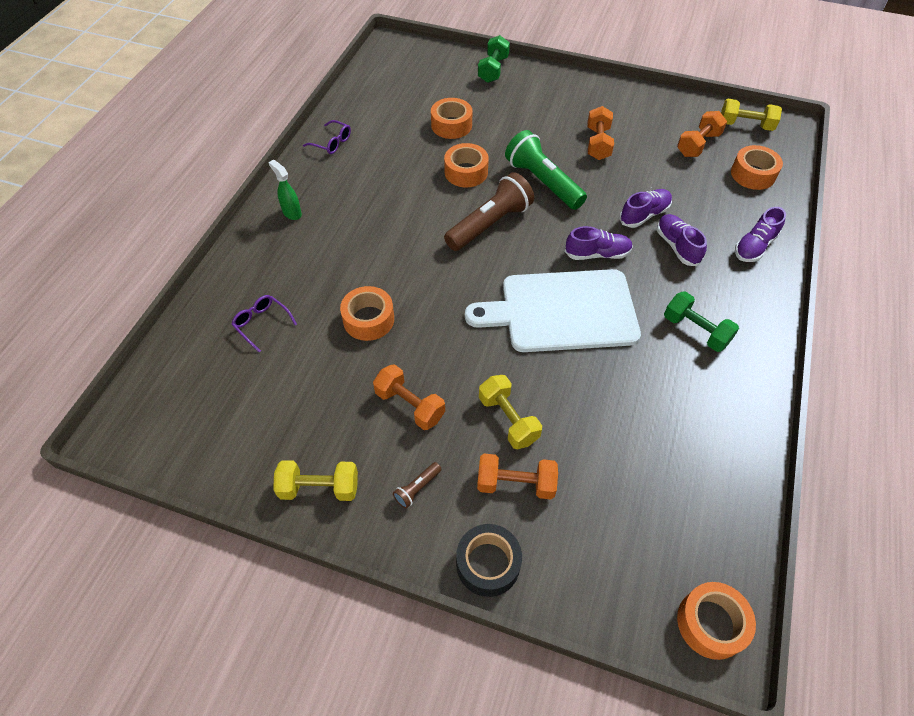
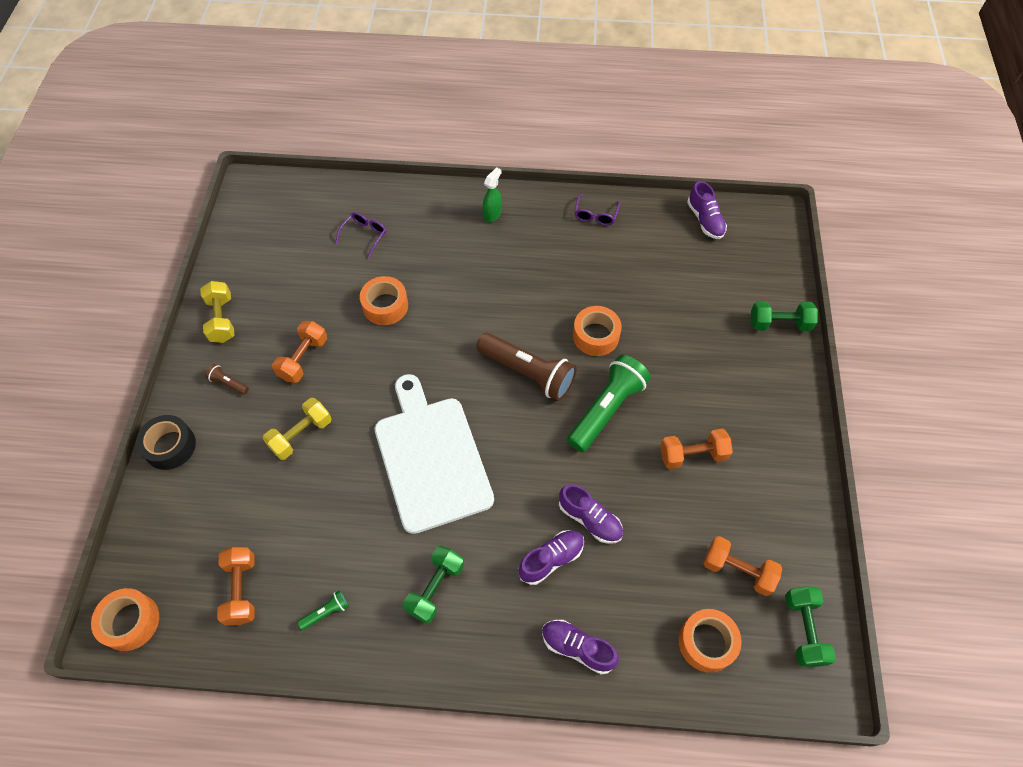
camera: 75 degrees right, 5 degrees up
(451, 125) = (663, 306): orange tape -> none
(515, 484) = (240, 452): orange dumbbell -> orange dumbbell (241, 590)
(597, 254) = (516, 479): purple shoe -> purple shoe (705, 220)
(712, 421) = (326, 612): none -> green flashlight
(745, 125) = (803, 630): yellow dumbbell -> green dumbbell

